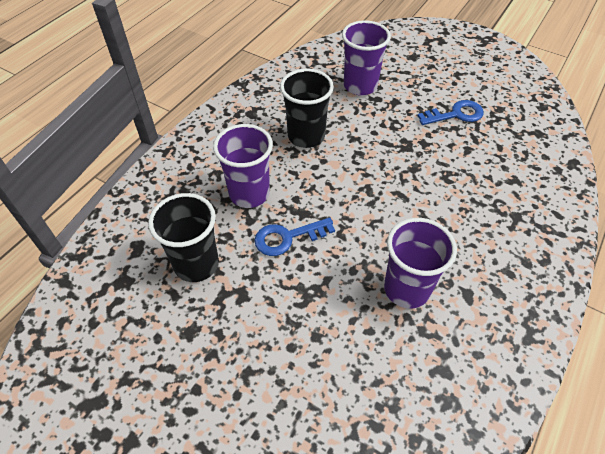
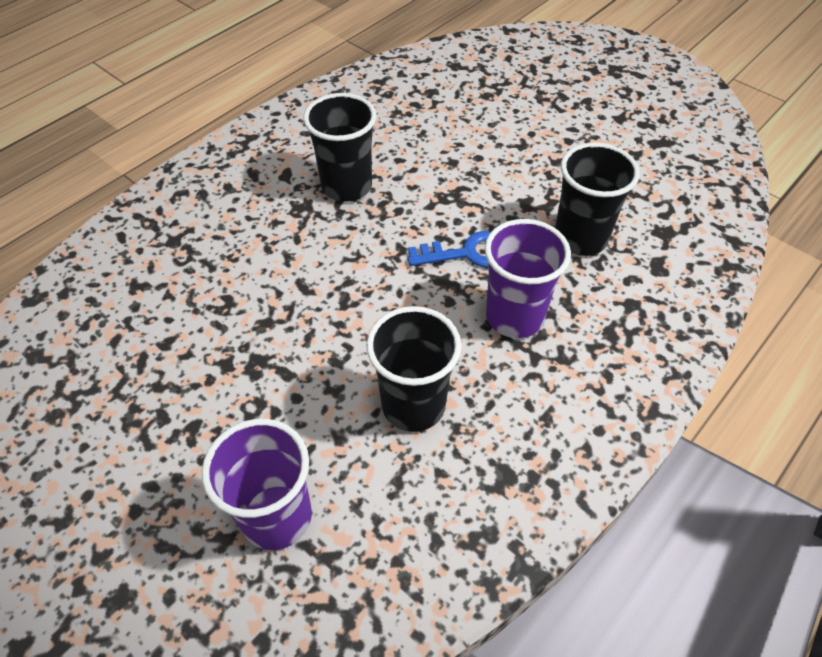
camera: 170 degrees left, 0 degrees up
(406, 289) = (346, 186): purple cup -> black cup
(455, 114) = (138, 413): blue key -> none

